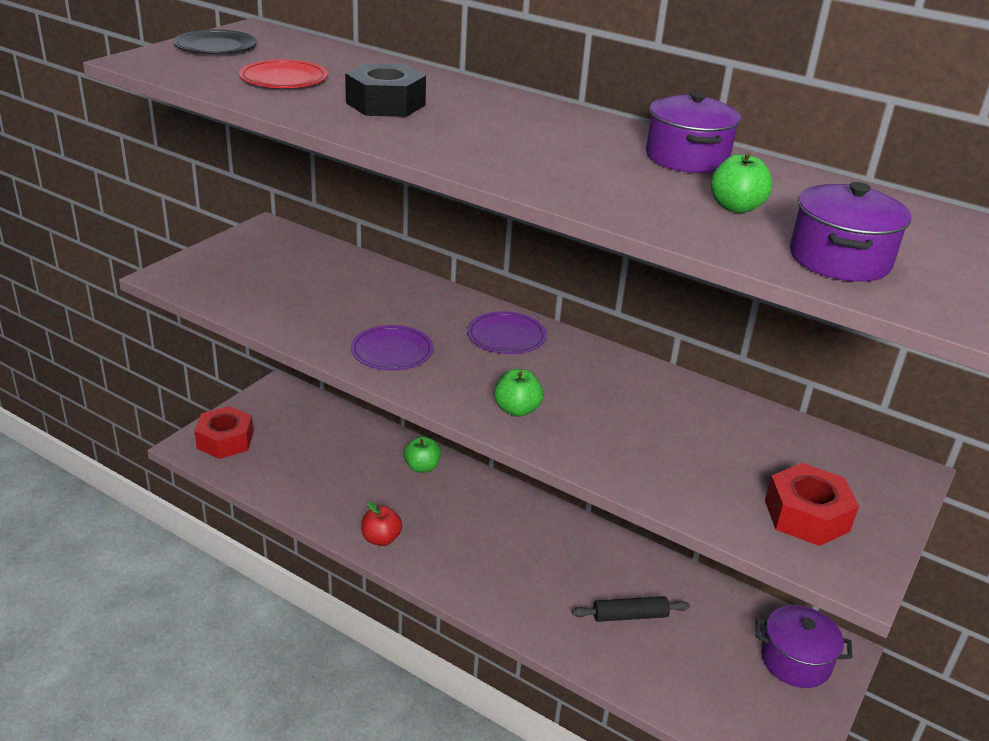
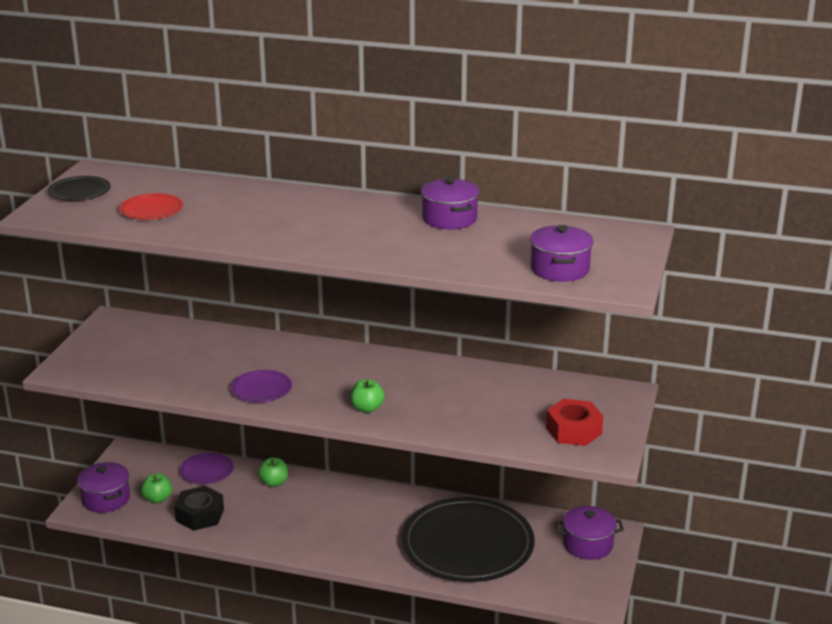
camera: 15 degrees left, 5 degrees down
(225, 440) = (106, 499): red nut -> purple pot
(381, 539) = (267, 538): red apple -> none
(385, 104) = (235, 216): black nut -> black nut (200, 515)
(506, 336) = (337, 362): purple plate -> purple plate (207, 471)
(630, 616) = (467, 545): black rolling pin -> black plate
(736, 207) = (491, 248): green apple -> green apple (157, 499)

